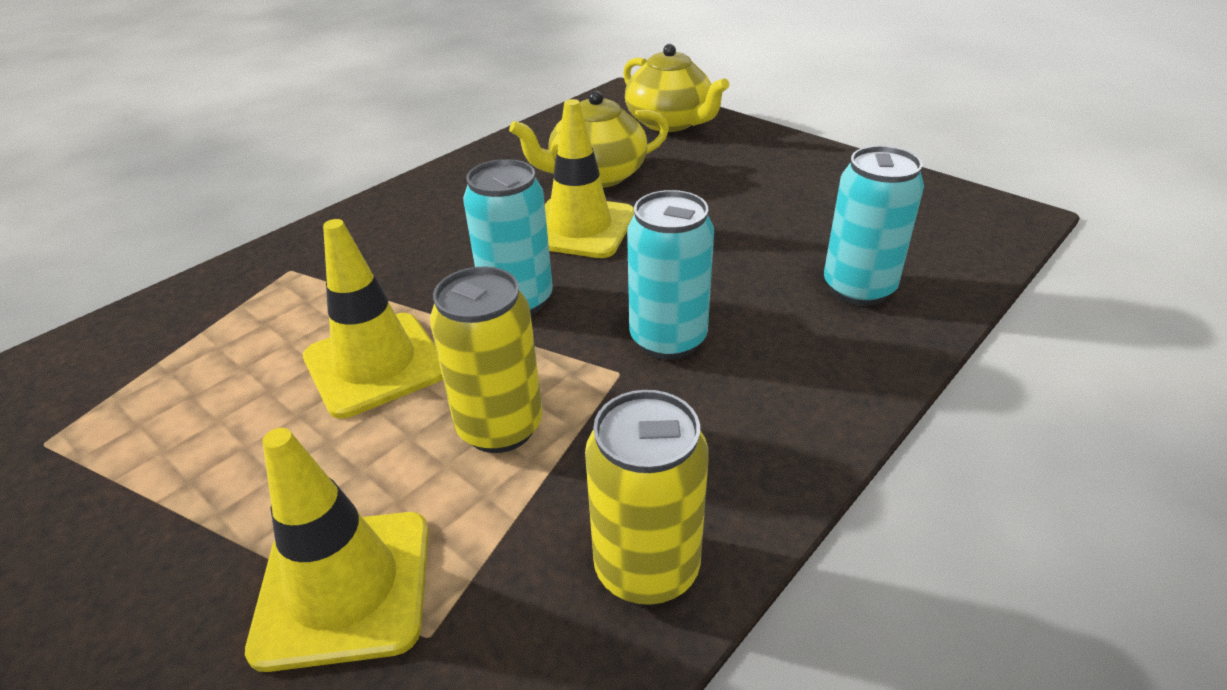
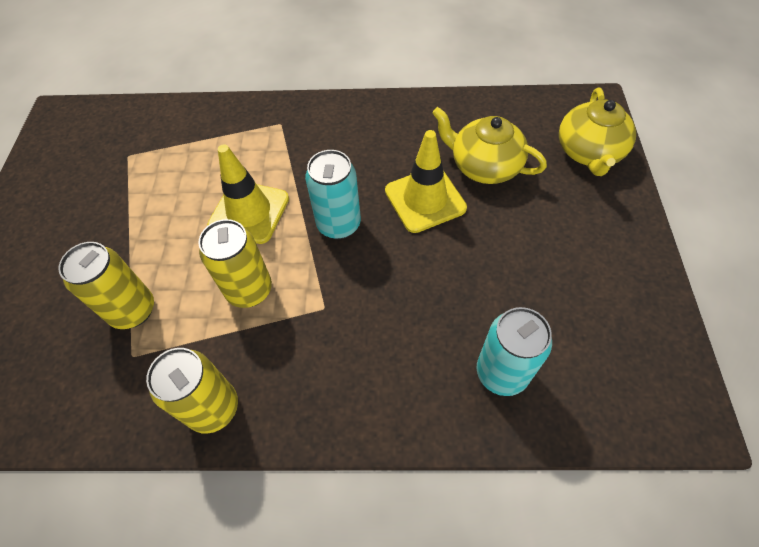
camera: 50 degrees right, 20 degrees up
(344, 588) = (133, 310): yellow traffic cone -> yellow can
(668, 339) = (367, 310): turquoise can -> none

